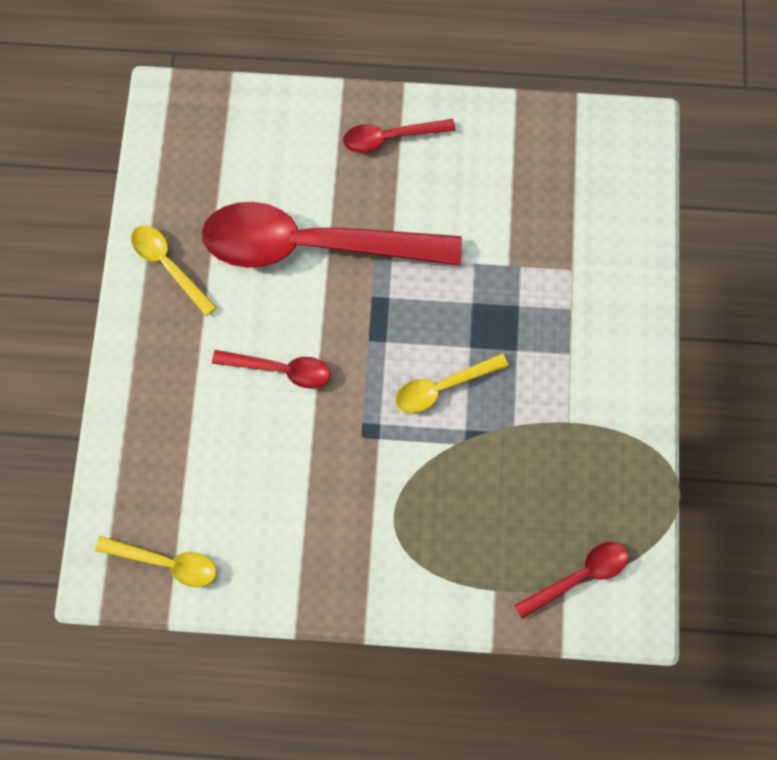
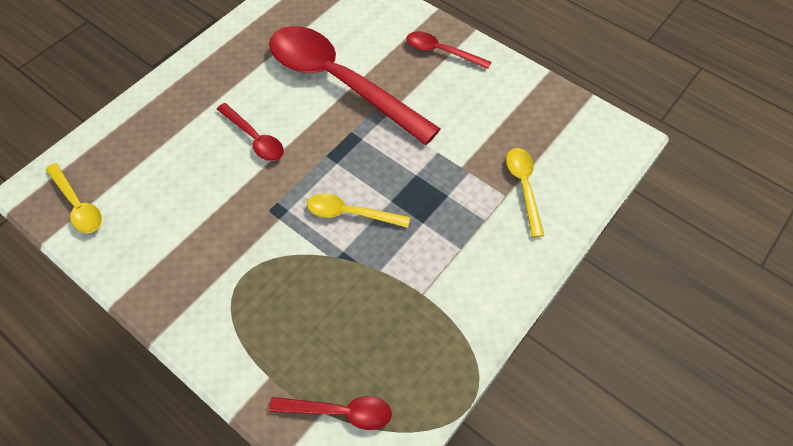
camera: 35 degrees right, 15 degrees down
(169, 266) = (243, 45): yellow spoon -> yellow spoon (523, 187)

